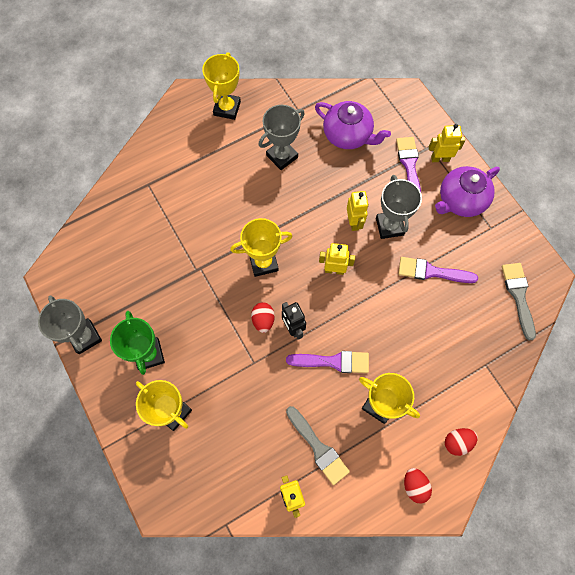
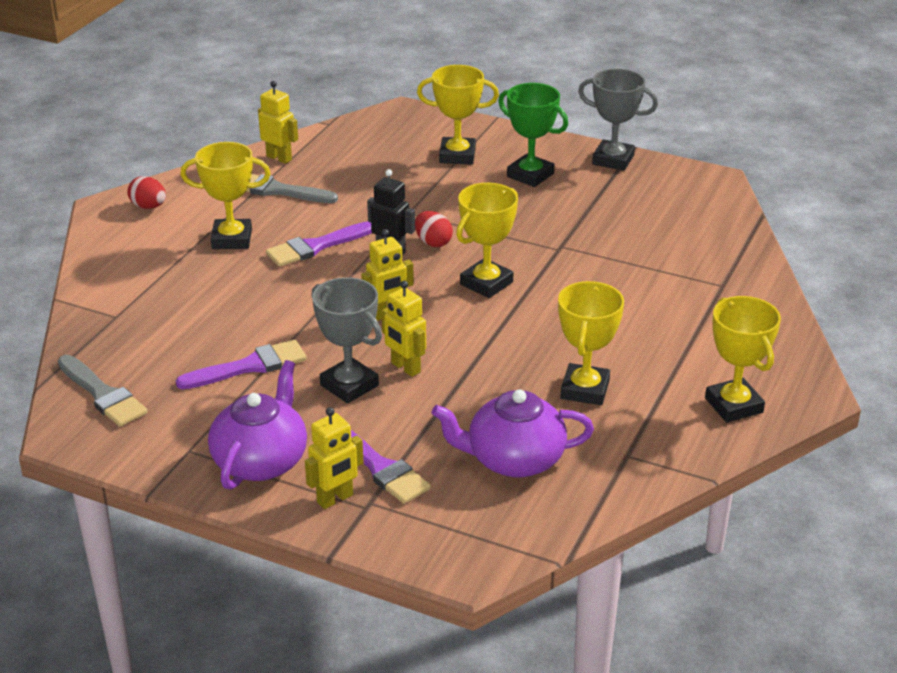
camera: 145 degrees right, 35 degrees down
(282, 156) = (585, 389): grey trophy -> yellow trophy
(457, 442) = (117, 249): red egg -> none

